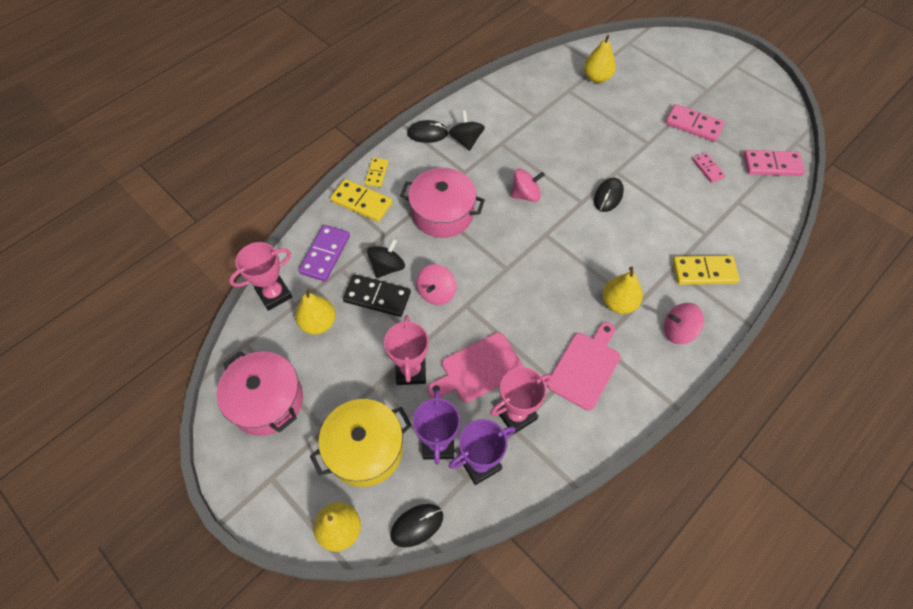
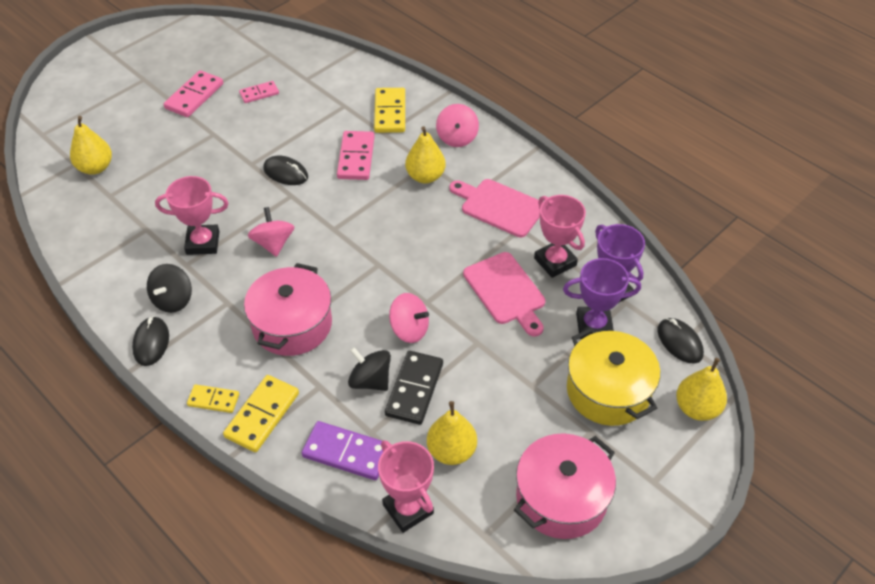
camera: 90 degrees left, 10 degrees down
(411, 371) = (512, 352): pink trophy -> pink trophy (203, 243)
(466, 140) = (173, 300): black spinning top -> black spinning top turned 60 degrees counterclockwise
(772, 165) = (262, 49): pink domino -> pink domino (356, 158)

